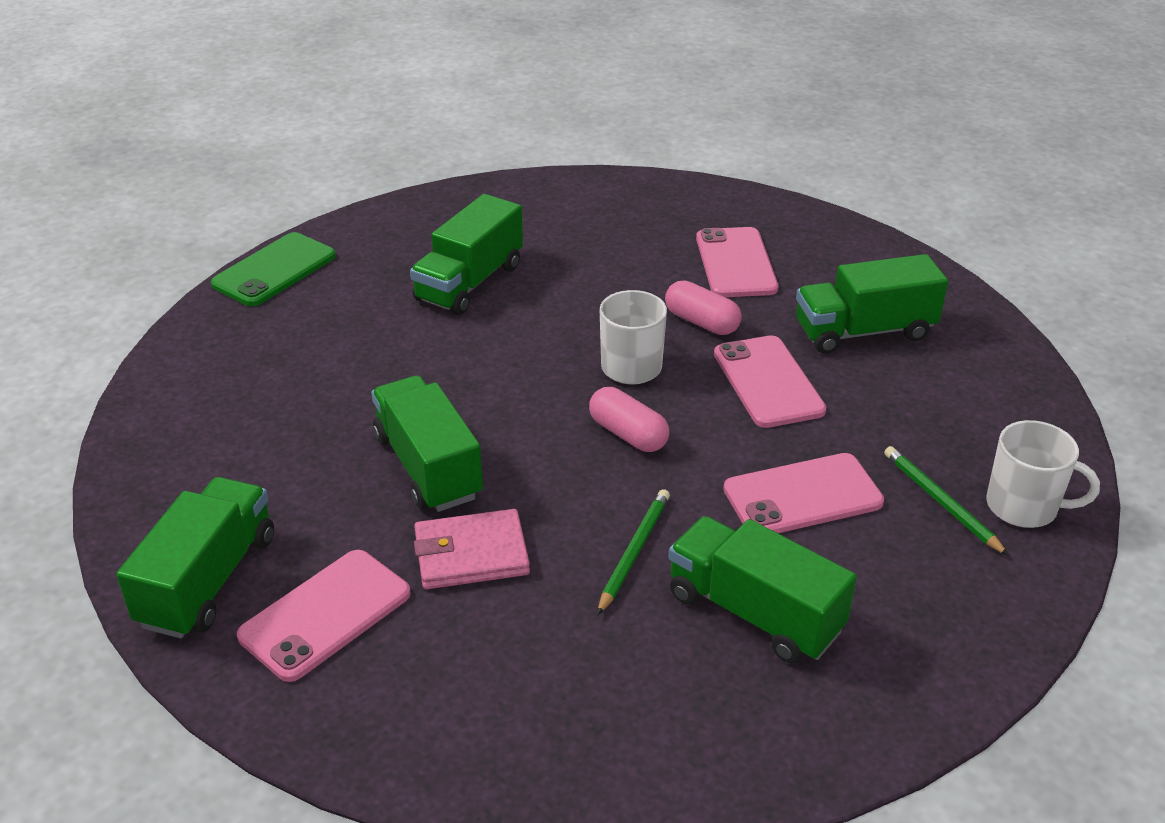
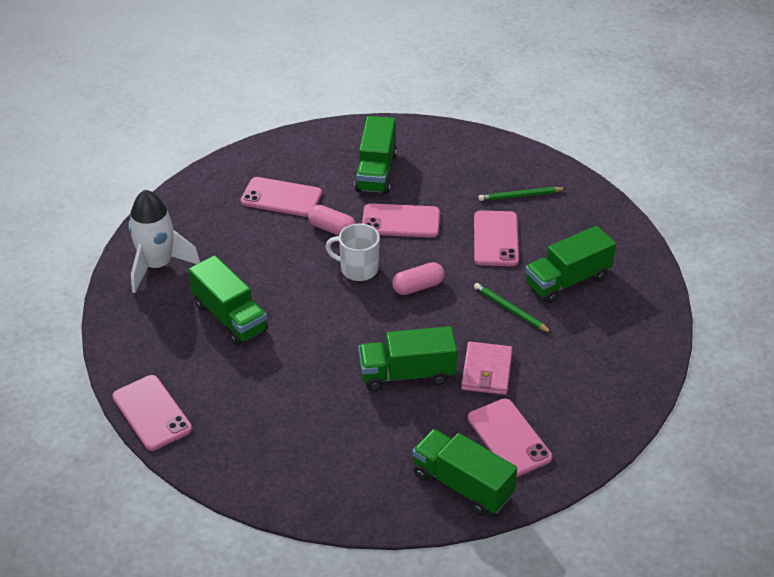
camera: 70 degrees left, 5 degrees up
(274, 270) = (152, 413): green phone -> pink phone
(535, 207) = (157, 266): none -> white rocket
(702, 322) = (332, 229): pink capsule -> pink capsule turned 60 degrees clockwise
(1024, 507) = (534, 172): white mug -> none

